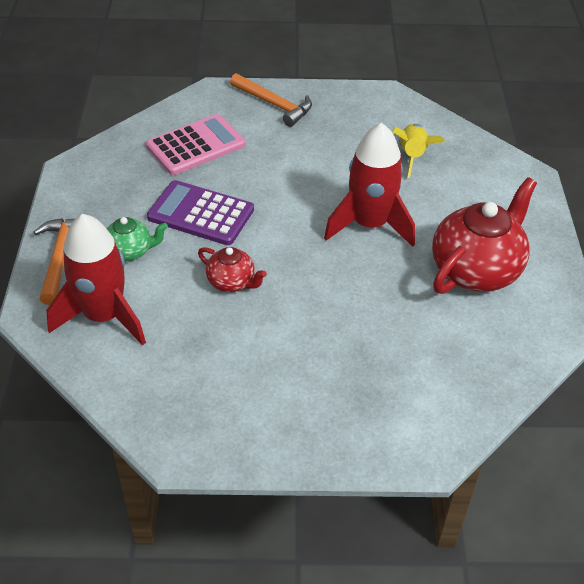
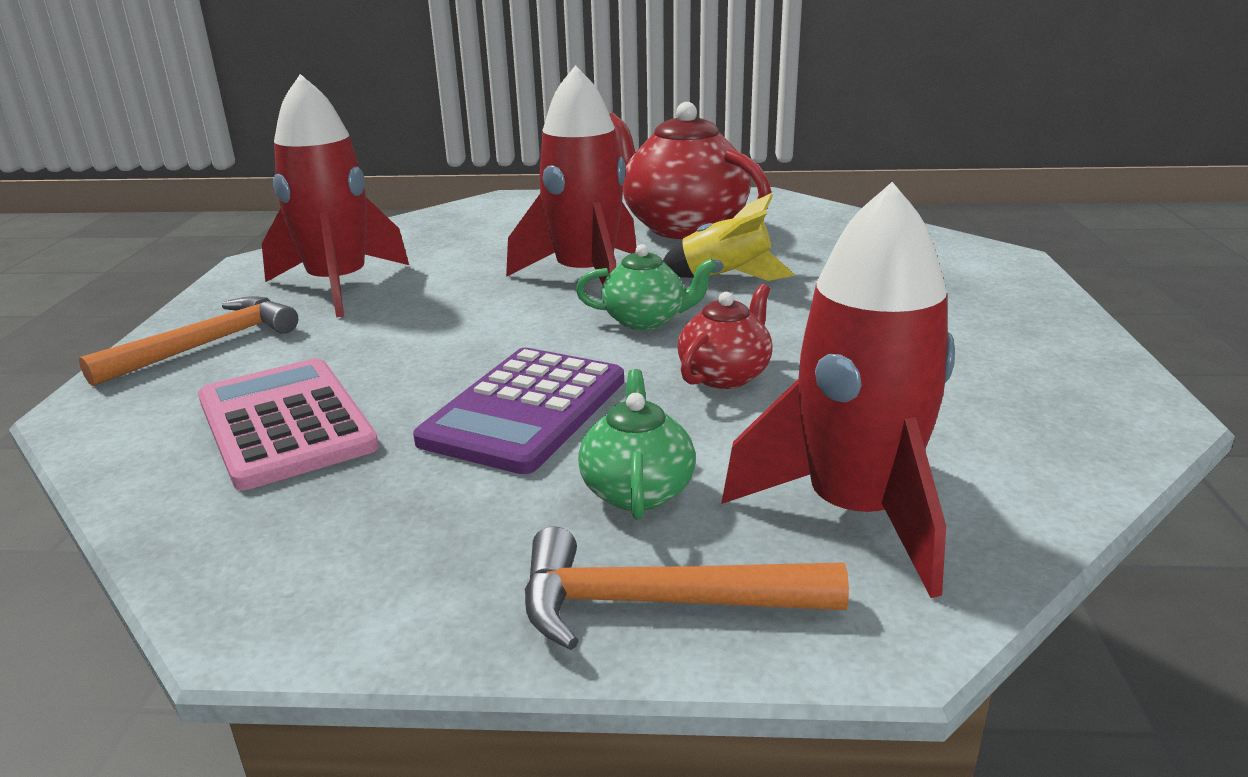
camera: 85 degrees left, 20 degrees down
(303, 252) = (645, 320): none -> green teapot
(350, 130) = (339, 286): none -> red rocket
(412, 156) = (434, 250): yellow rocket -> yellow rocket (726, 277)

